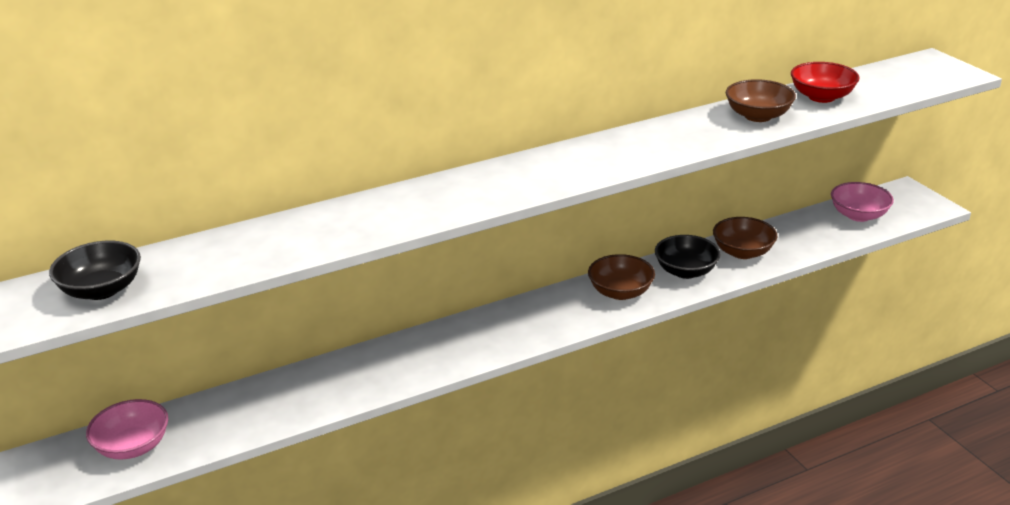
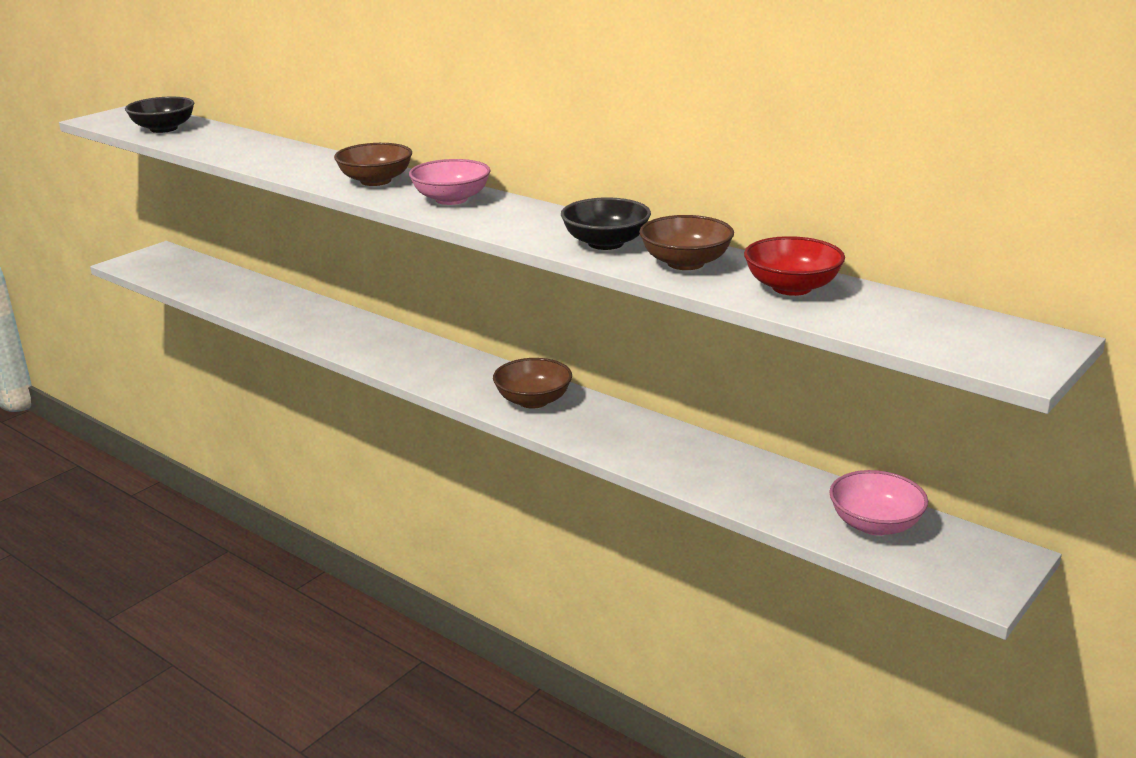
camera: 65 degrees right, 5 degrees down
(133, 446) = (189, 274): pink bowl -> pink bowl (451, 199)
(686, 271) = (608, 428): black bowl -> black bowl (605, 243)
(742, 252) = (685, 455): brown bowl -> brown bowl (375, 181)

